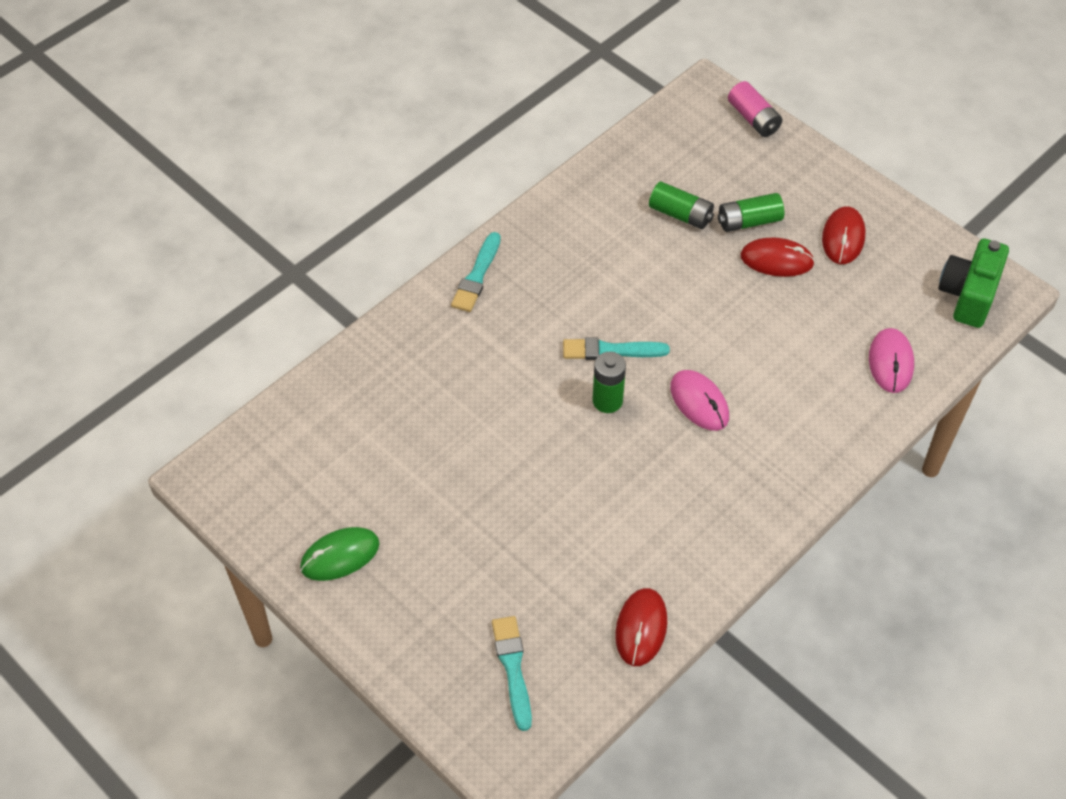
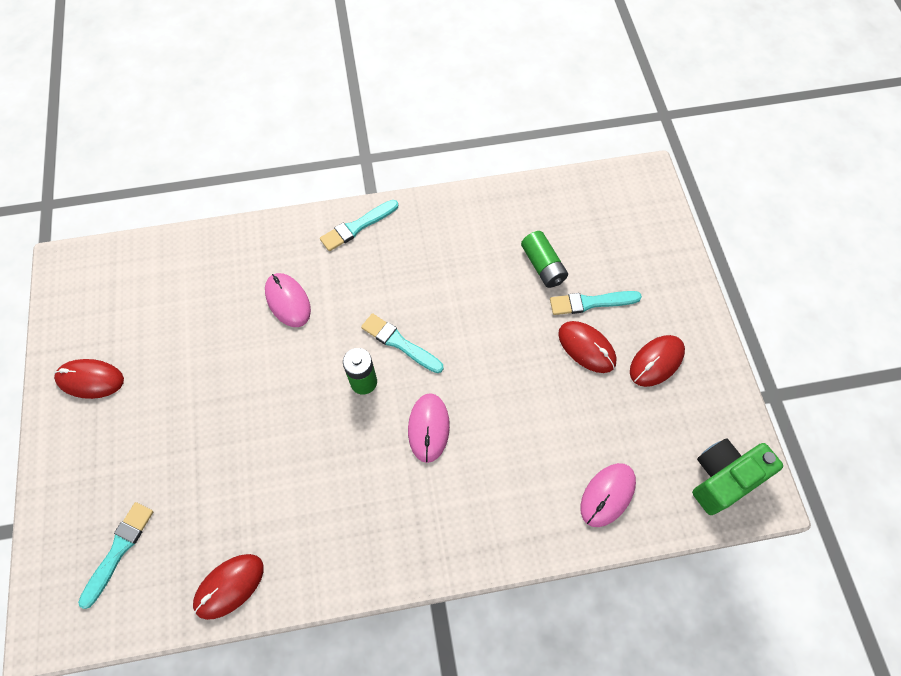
camera: 35 degrees right, 10 degrees up
(340, 556) = (90, 379): green mouse -> red mouse
(471, 376) = (288, 301): none -> pink mouse
(749, 221) = (591, 302): green battery -> turquoise brush
(753, 118) = (665, 220): pink battery -> none

